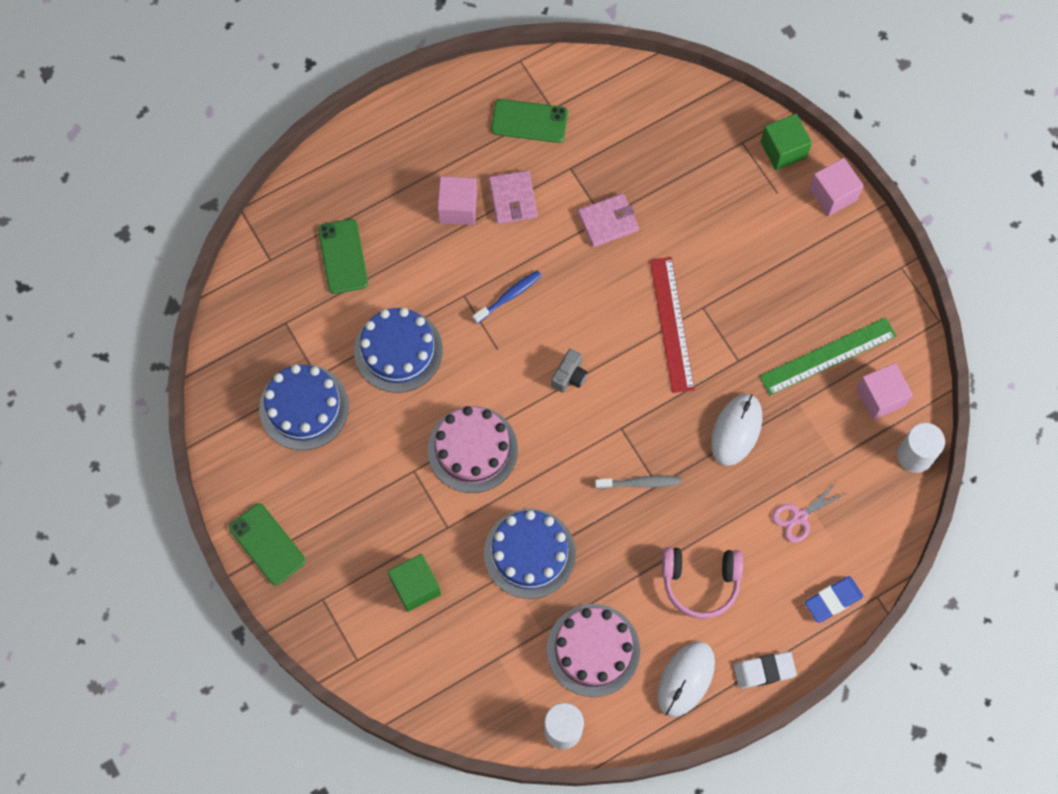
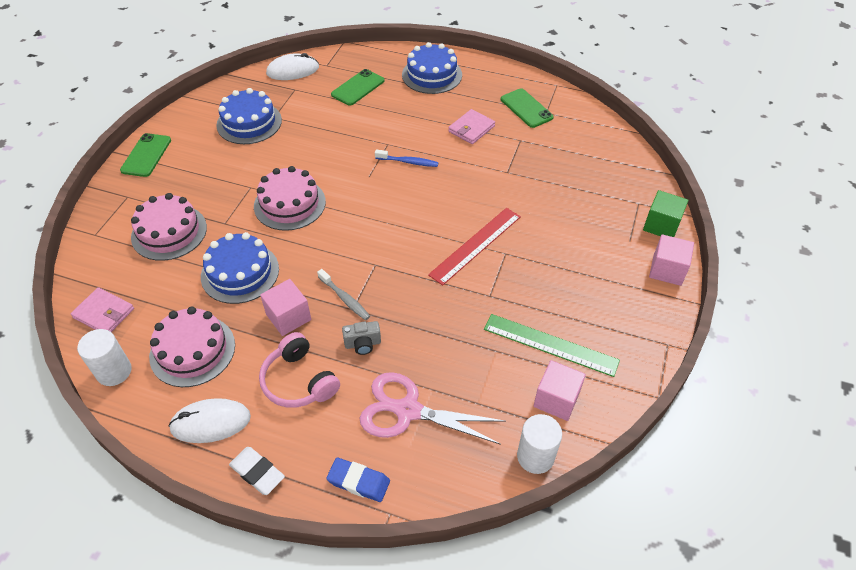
camera: 50 degrees right, 20 degrees down
(398, 350) = (323, 138): blue cake -> blue cake (432, 75)
(415, 587) = (169, 232): green cube -> pink cake
(458, 208) = (438, 112): pink cube -> pink cube (288, 317)
(569, 376) = (385, 218): grey camera -> grey camera (363, 344)
(608, 221) = (507, 175): pink wallet -> pink wallet (104, 313)
(736, 430) = (437, 327): white mouse -> white mouse (293, 70)
(800, 517) = (408, 411): pink scissors -> pink scissors, size x1.82

